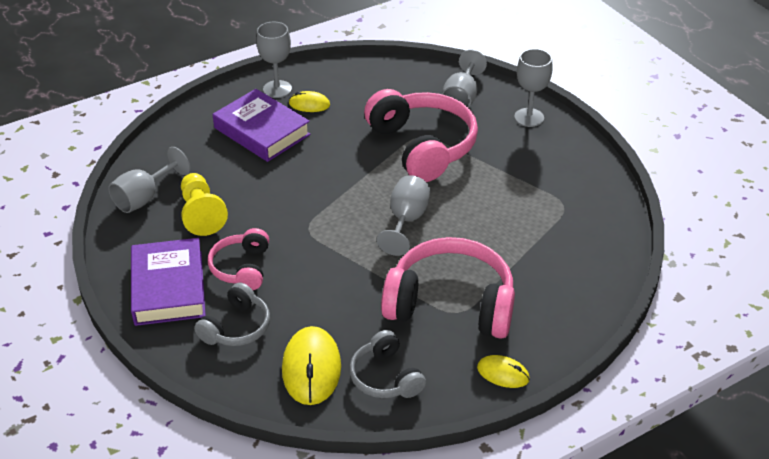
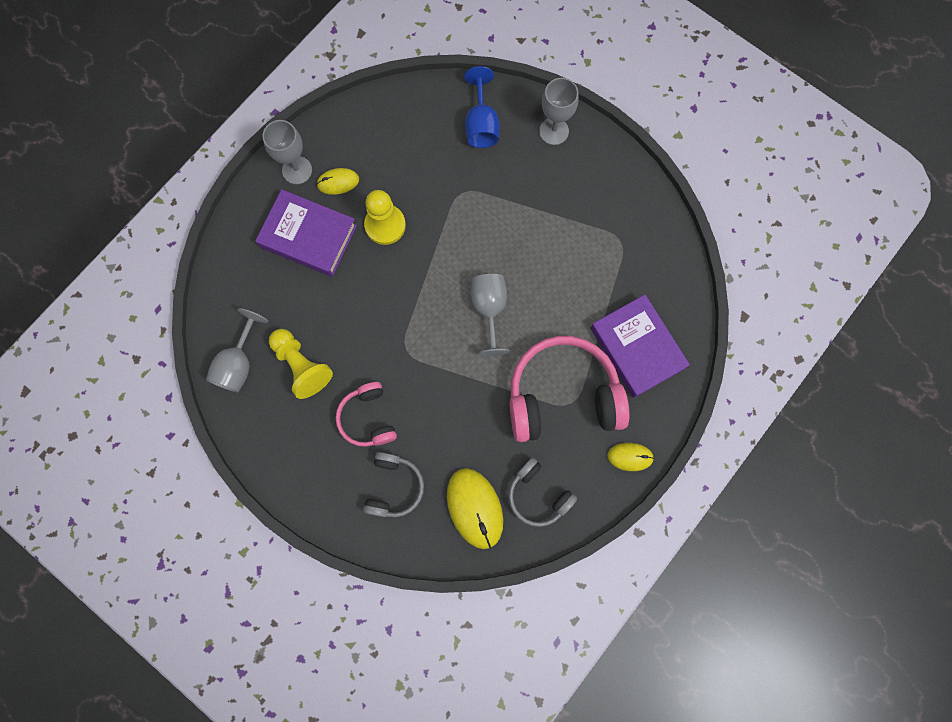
camera: 20 degrees left, 35 degrees up
(169, 287) = (314, 464): purple book -> purple book (637, 348)
(336, 141) = (385, 225): none -> yellow pawn
(422, 146) = (468, 206): pink headphones -> none
(461, 98) = (481, 124): grey goblet -> blue goblet

